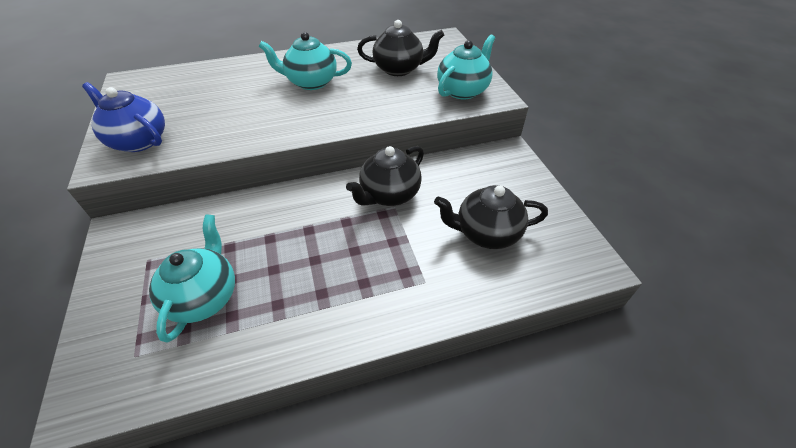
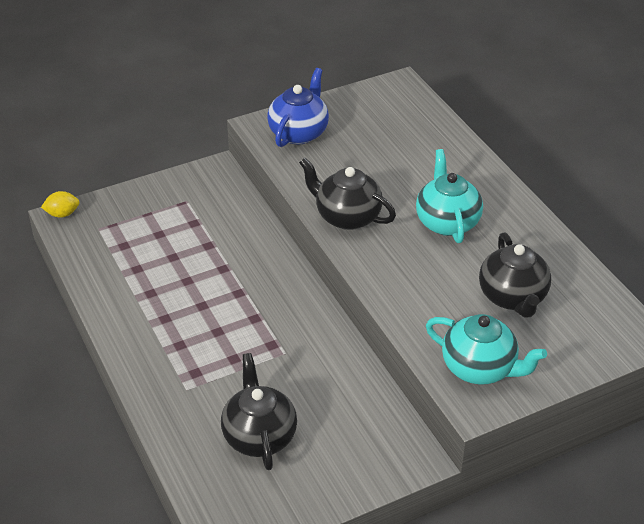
camera: 80 degrees right, 5 degrees down
(73, 403) = (62, 214): none -> yellow lemon
(204, 296) = (153, 247): turquoise teapot -> none
(389, 195) = (303, 346): black teapot -> black teapot (347, 216)

